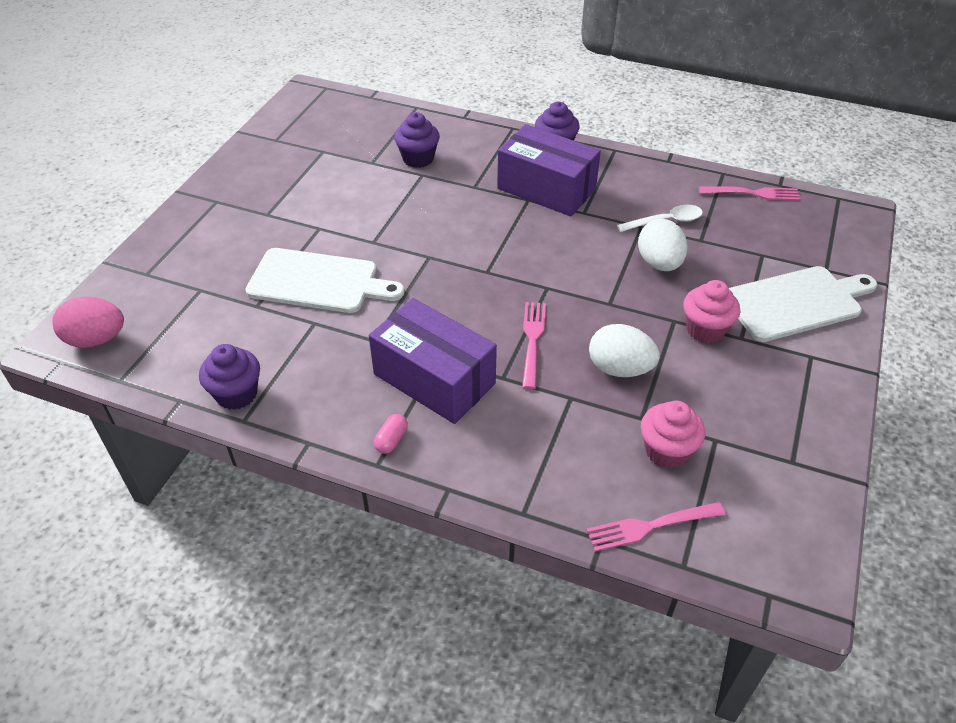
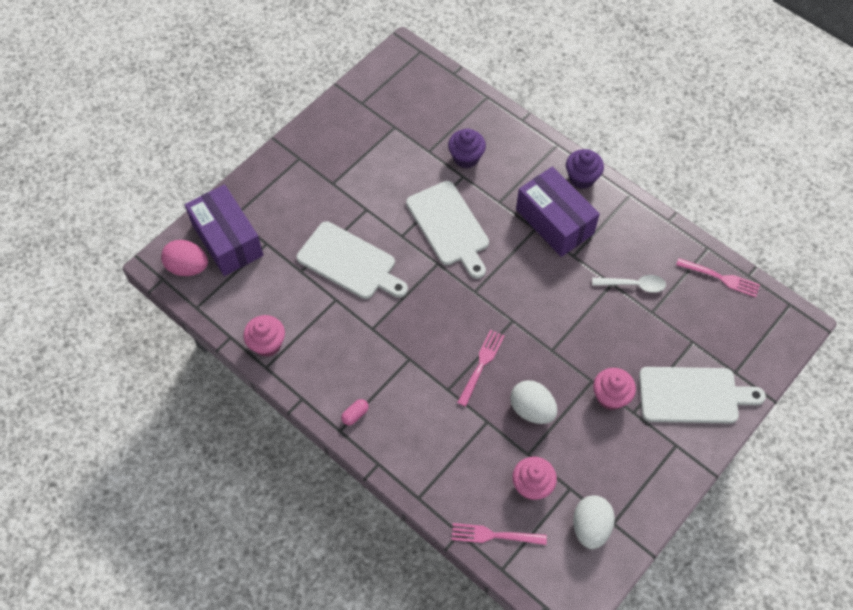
camera: 20 degrees right, 15 degrees up
(236, 394) = (267, 344): purple cupcake -> pink cupcake
(427, 220) = (449, 227): none -> white cutting board
(434, 379) = (400, 375): purple box -> purple box (227, 240)
(659, 263) = (607, 325): white egg -> white egg (590, 527)

